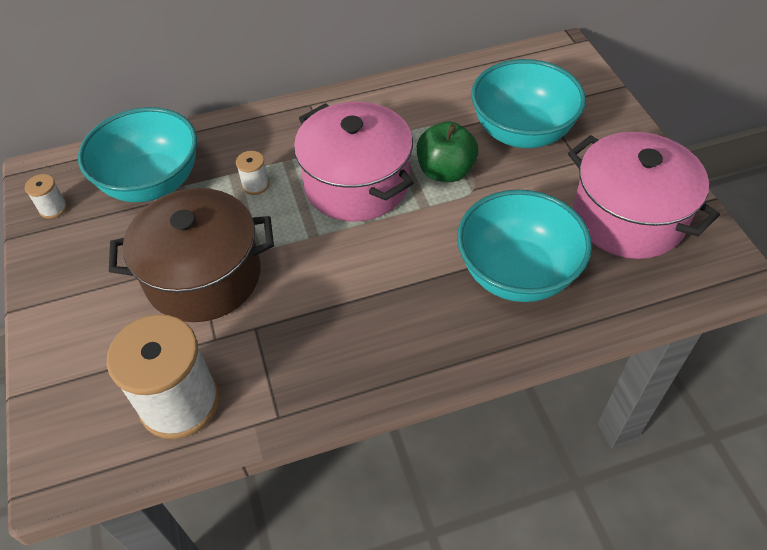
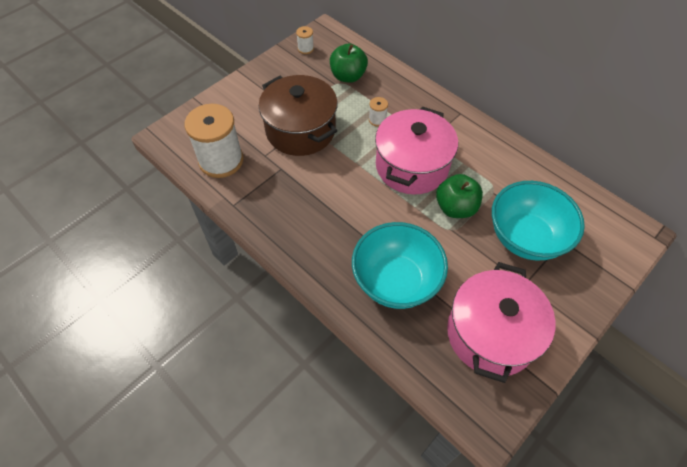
camera: 60 degrees right, 5 degrees up
(152, 183) = (348, 76): turquoise bowl -> green apple

